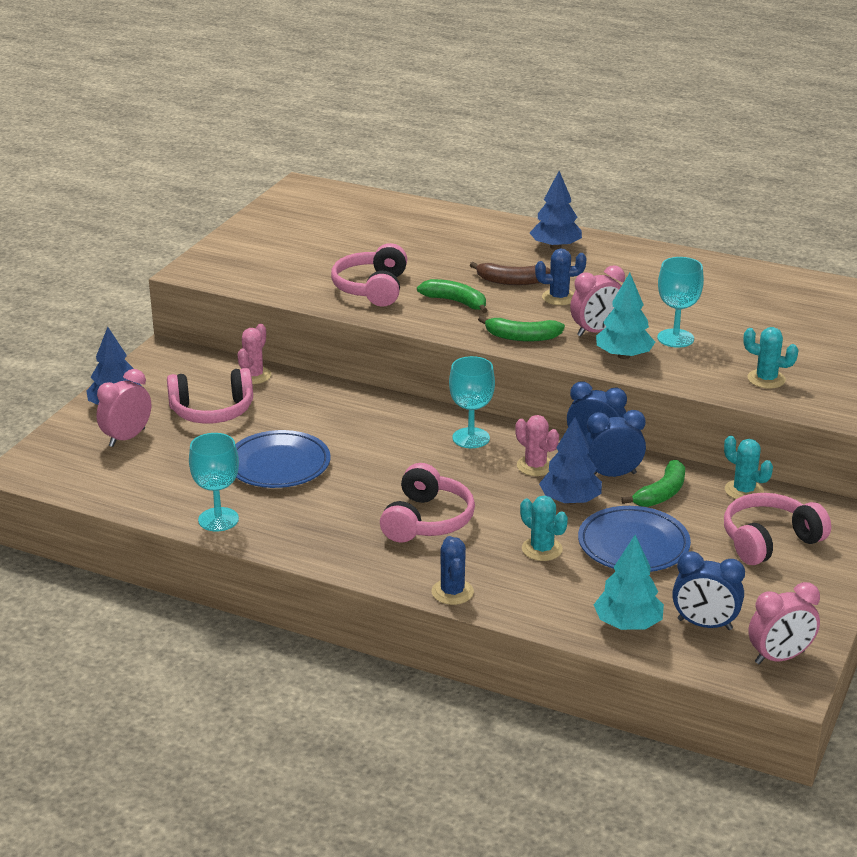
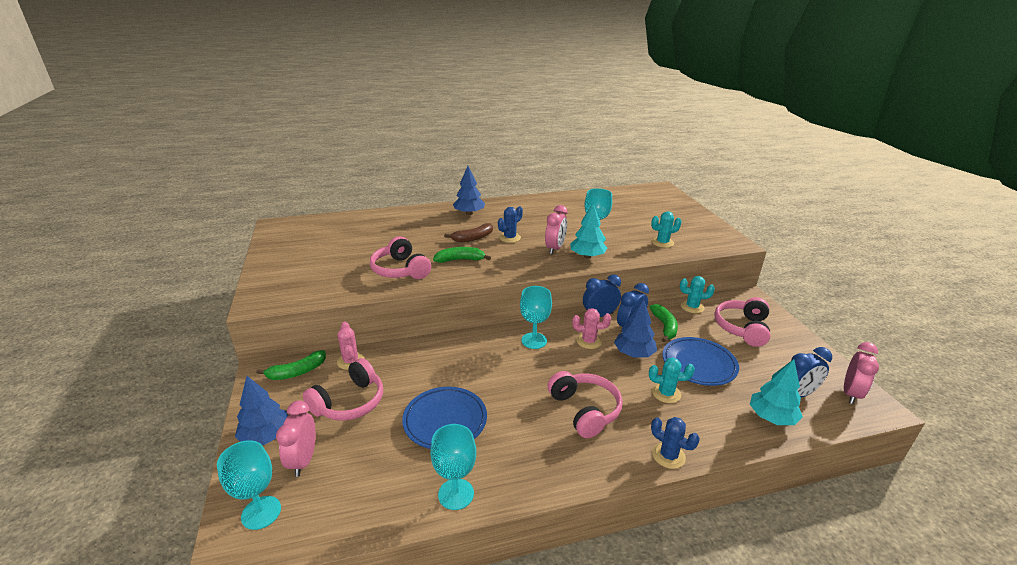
camera: 40 degrees left, 0 degrees up
(62, 458) = (261, 512): none -> turquoise goblet
(522, 337) = (524, 266): green banana -> green banana (297, 372)

